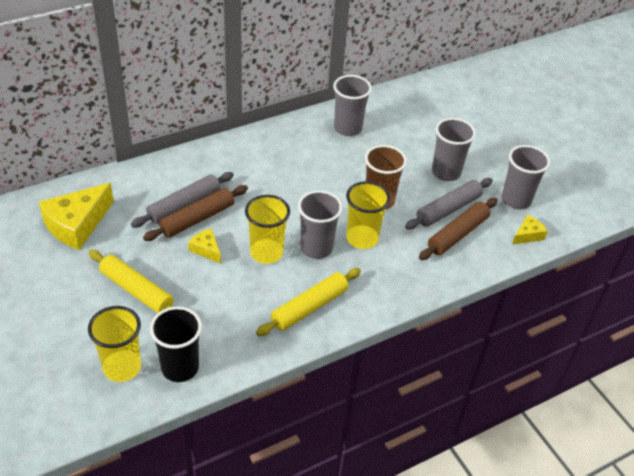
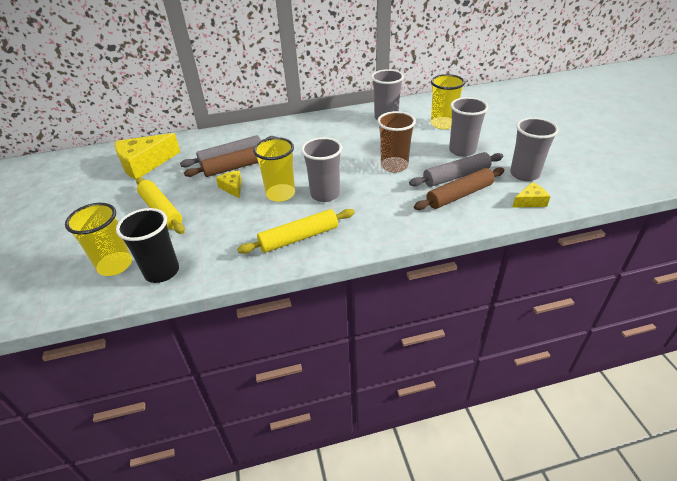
camera: 20 degrees right, 5 degrees down
(362, 238) = (368, 191): yellow cup -> yellow cup (442, 124)

